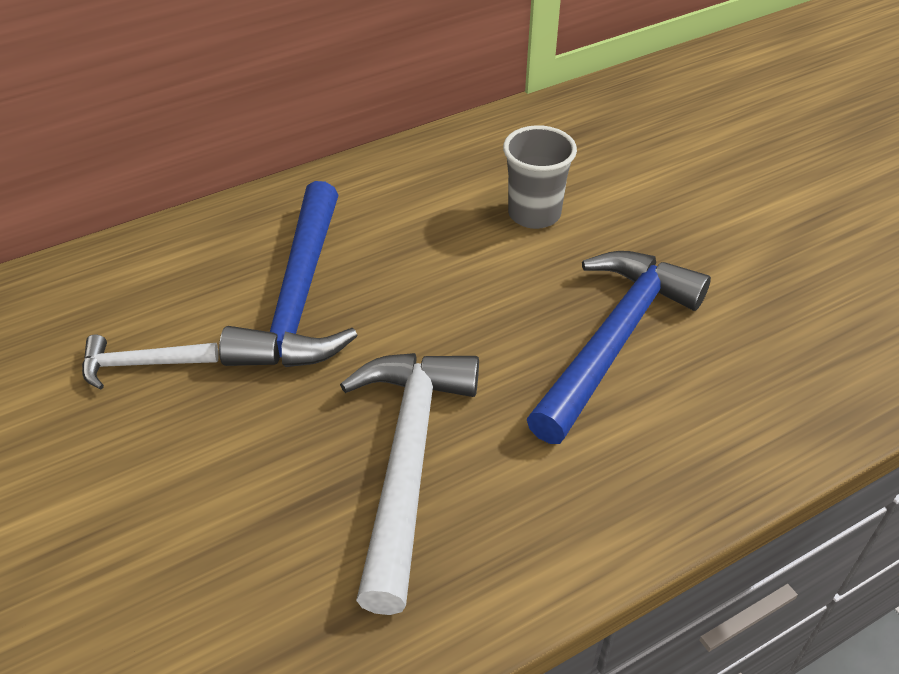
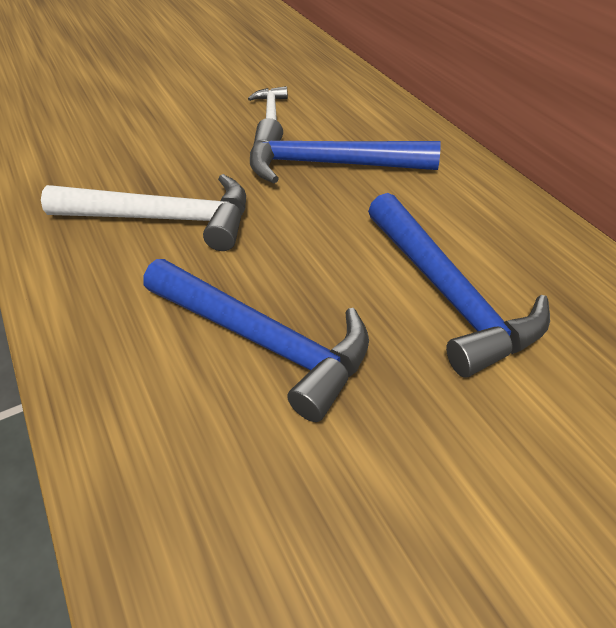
camera: 95 degrees right, 0 degrees up
(534, 214) = (449, 294): grey cup -> blue hammer

